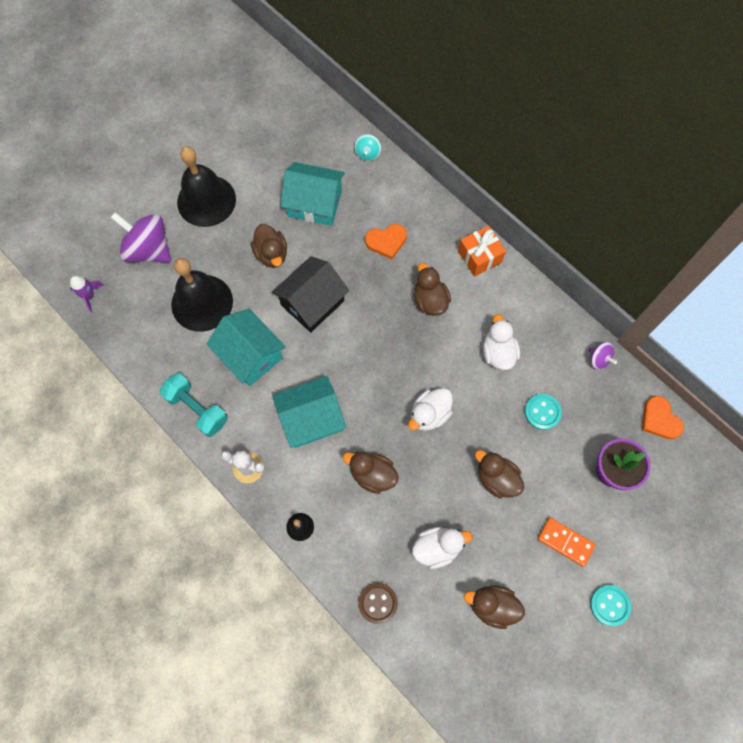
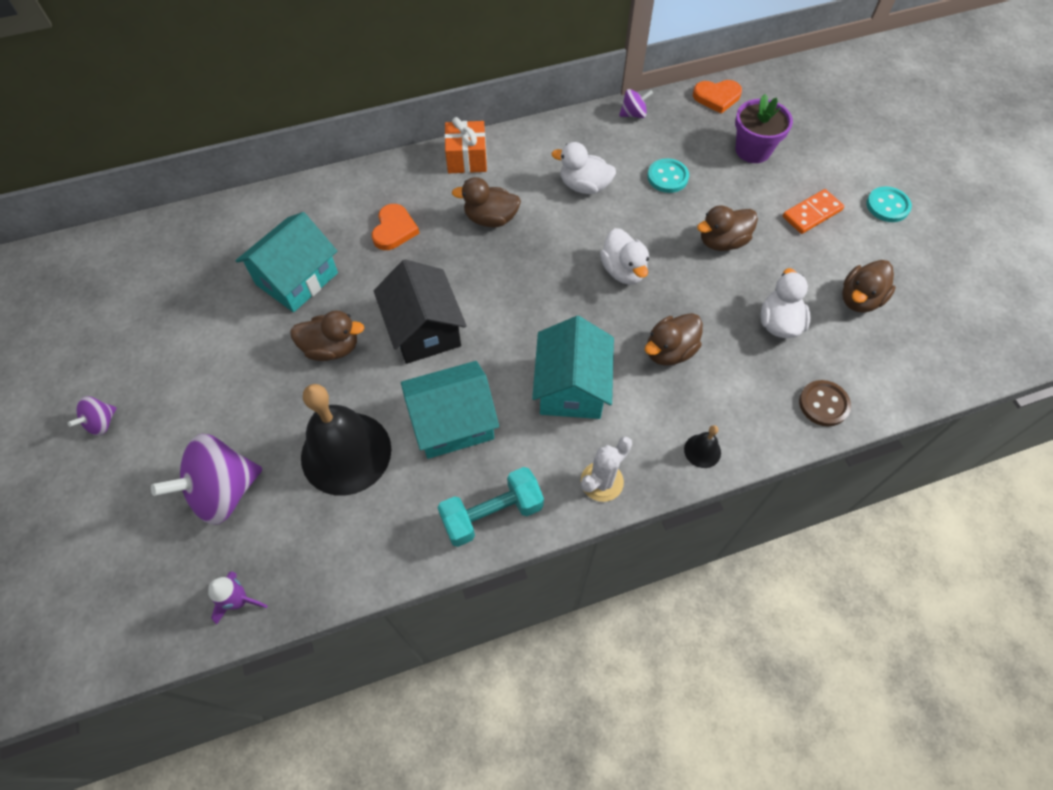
camera: 65 degrees left, 10 degrees down
(163, 159) = (102, 423): none -> purple spinning top
(206, 200) = (204, 394): black bell -> none
(367, 154) = (272, 204): turquoise spinning top -> none

